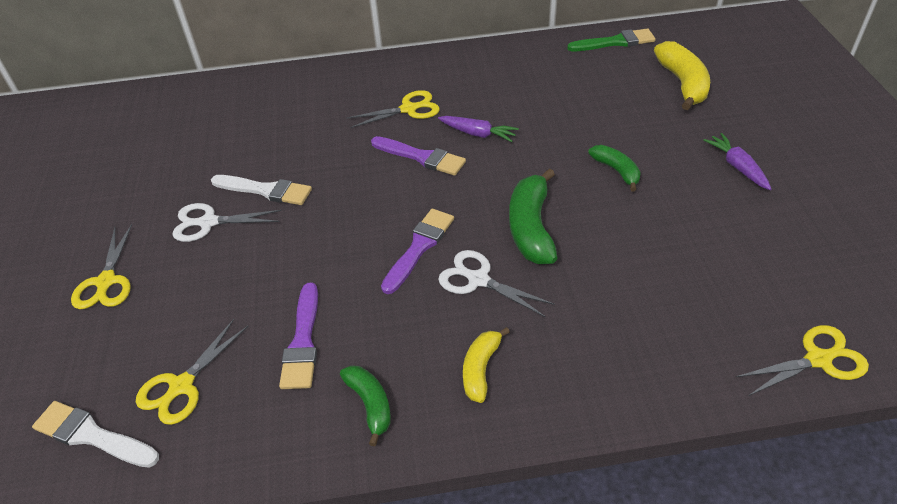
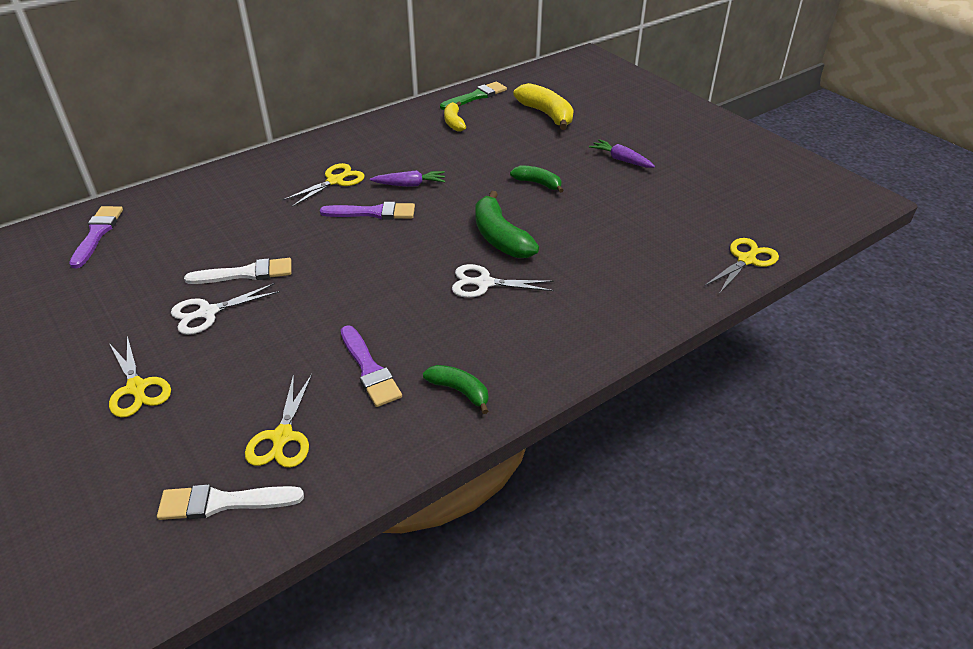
camera: 30 degrees left, 5 degrees down
(419, 247) = (419, 275): purple brush -> purple brush (97, 234)
(481, 369) = (528, 339): yellow banana -> yellow banana (454, 122)

